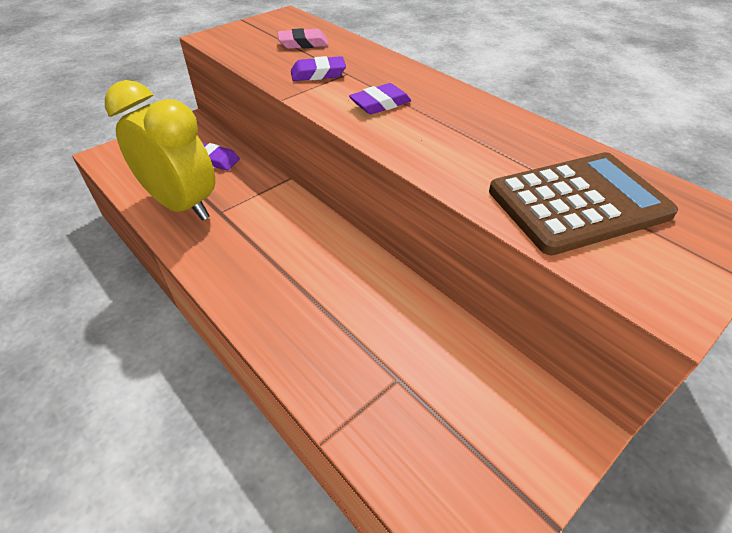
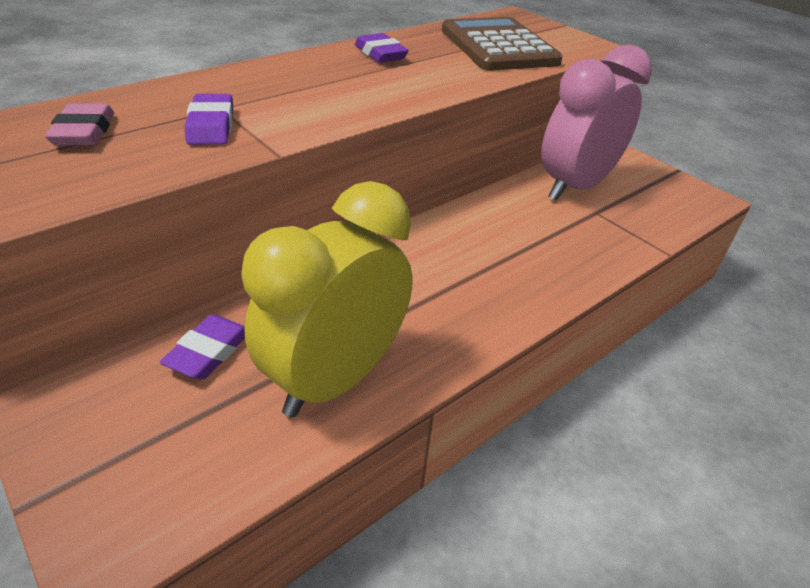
camera: 90 degrees left, 5 degrees down
(380, 104) = (318, 95): purple eraser -> purple eraser (380, 54)
(450, 364) = (575, 187): none -> pink clock

